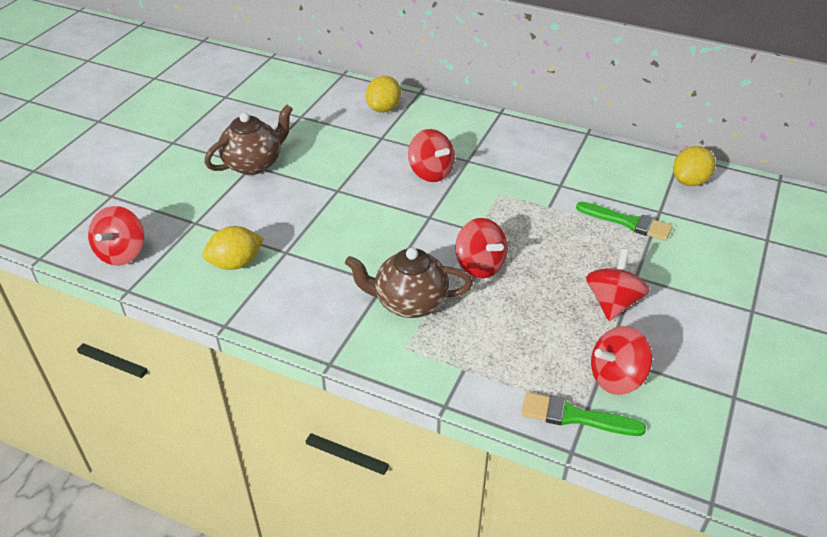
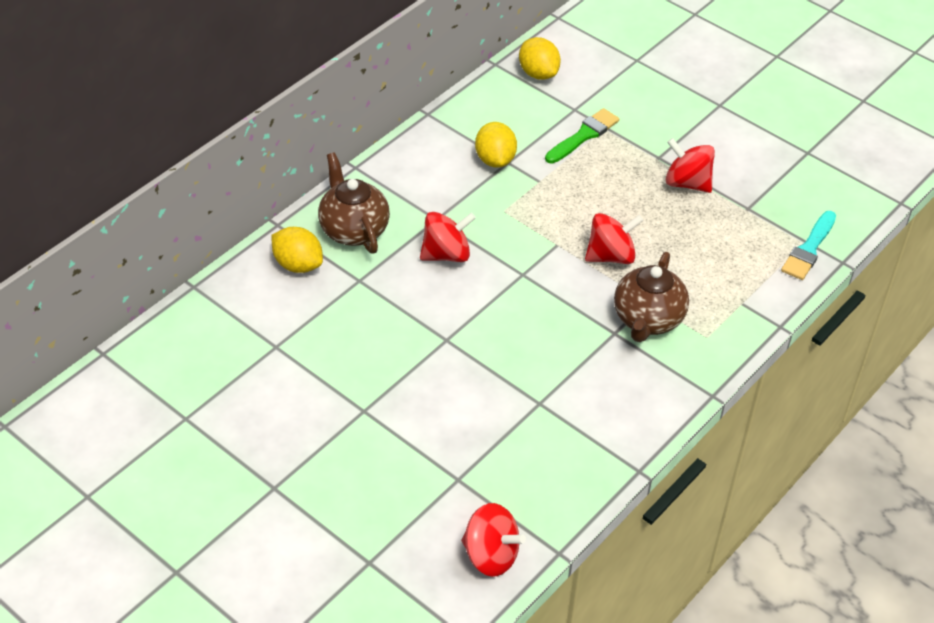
camera: 75 degrees left, 5 degrees up
(236, 263) = (545, 449): yellow lemon -> yellow lemon (495, 159)
(254, 164) = (362, 408): brown teapot -> brown teapot (353, 230)
(574, 416) = (809, 249): green brush -> turquoise brush
(616, 377) = (773, 211): red spinning top -> none

